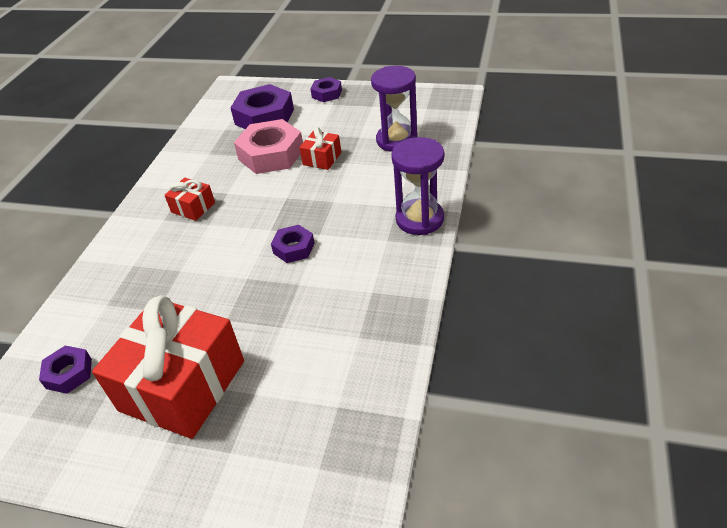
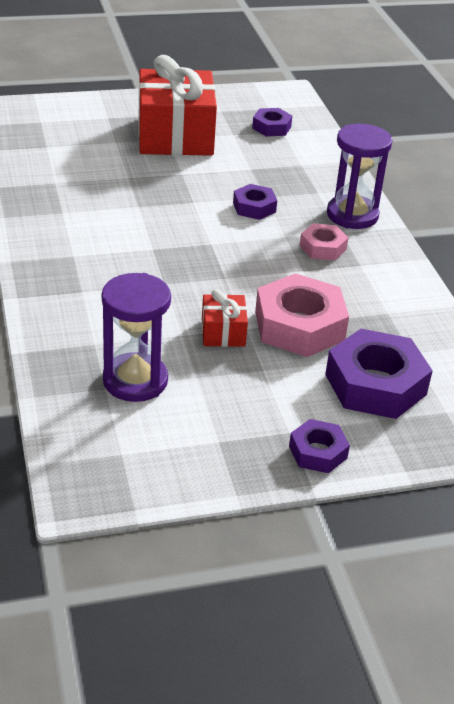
camera: 145 degrees right, 5 degrees down
(193, 207) = (323, 247): red gift -> pink nut
(293, 248) = (169, 231): purple nut -> purple nut (254, 207)
(419, 219) = (46, 281): purple hourglass -> purple hourglass (352, 215)

